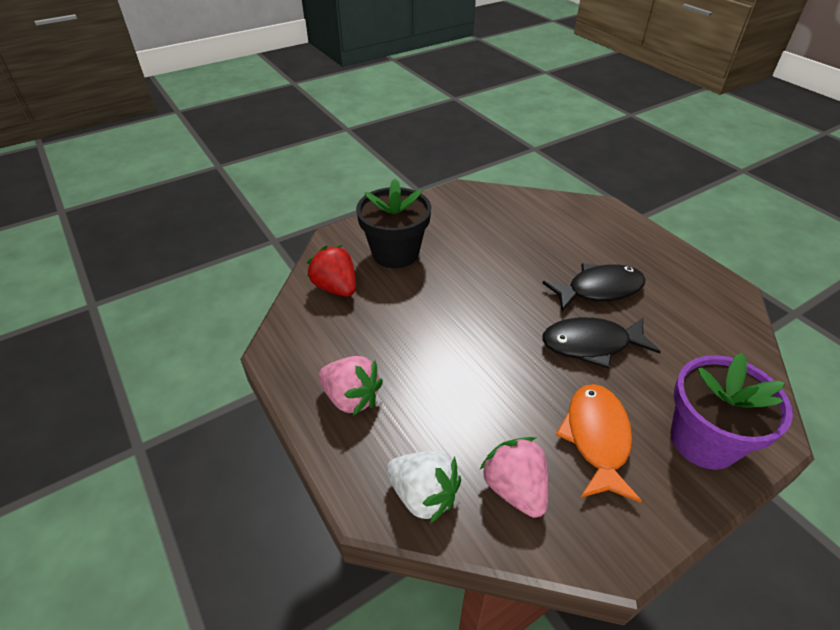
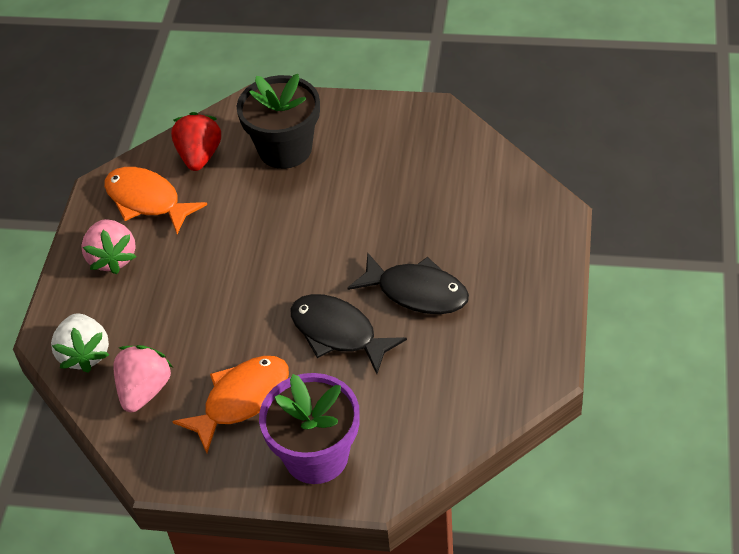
camera: 45 degrees right, 5 degrees up
(330, 339) = (147, 201): none -> orange fish

